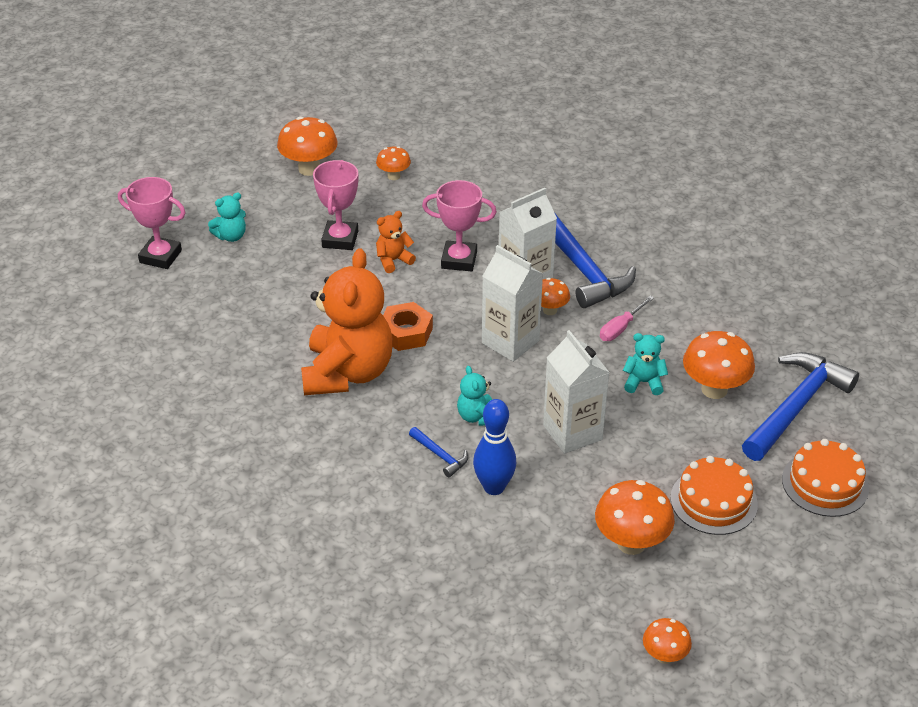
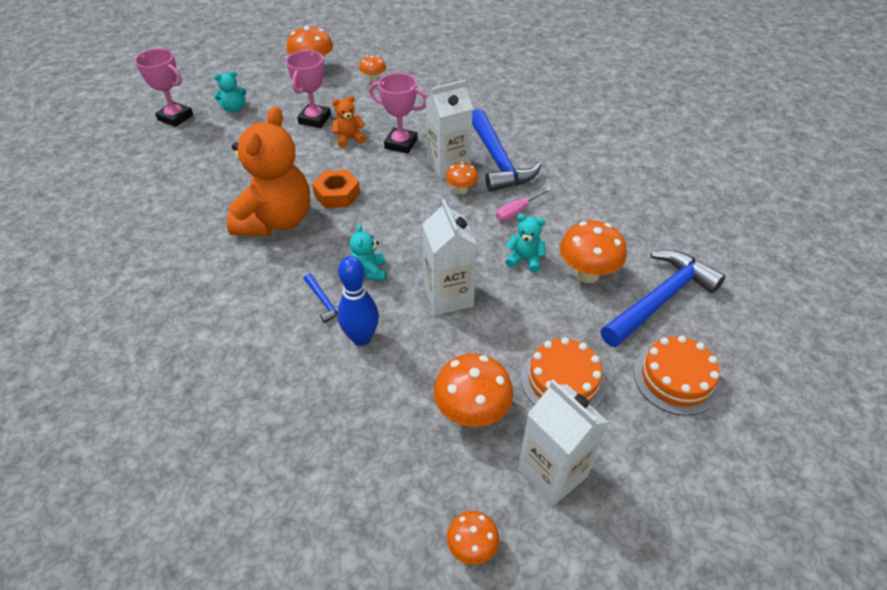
camera: 10 degrees right, 5 degrees up
(510, 342) = (420, 212): white carton -> white carton (552, 473)

